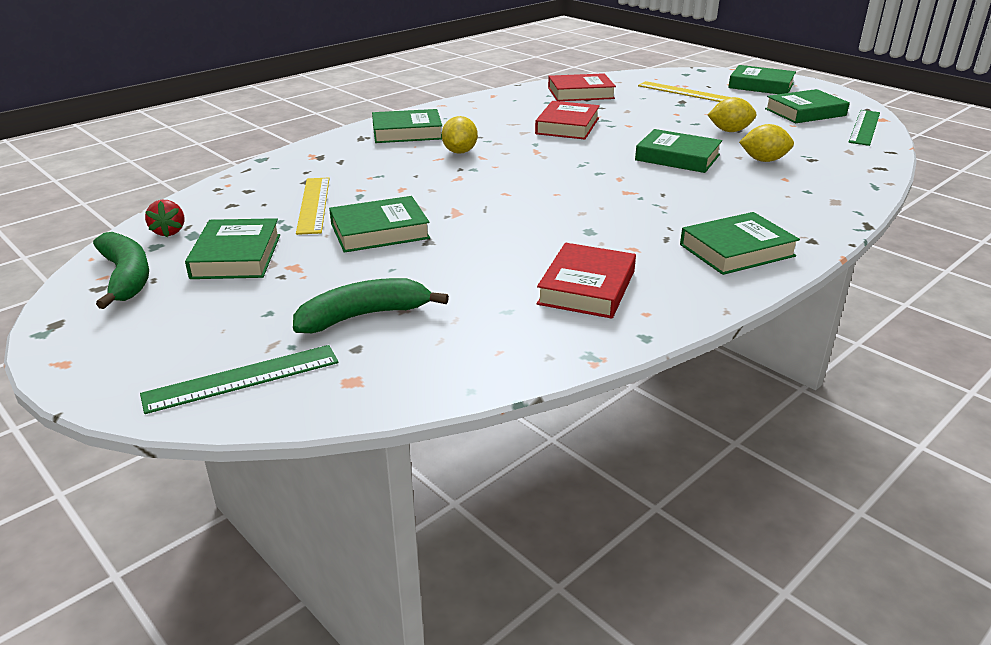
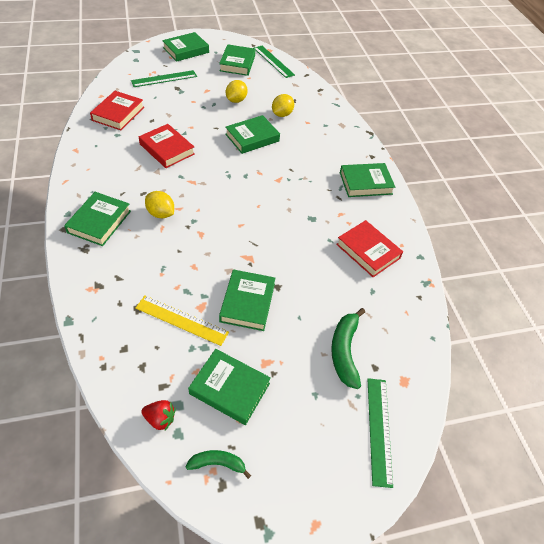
camera: 65 degrees left, 20 degrees up
(126, 277) = (217, 463): green banana -> green banana, size x0.61
(684, 92) = (164, 78): yellow ruler -> green ruler
(737, 250) = (365, 183): green book -> green book turned 75 degrees clockwise

